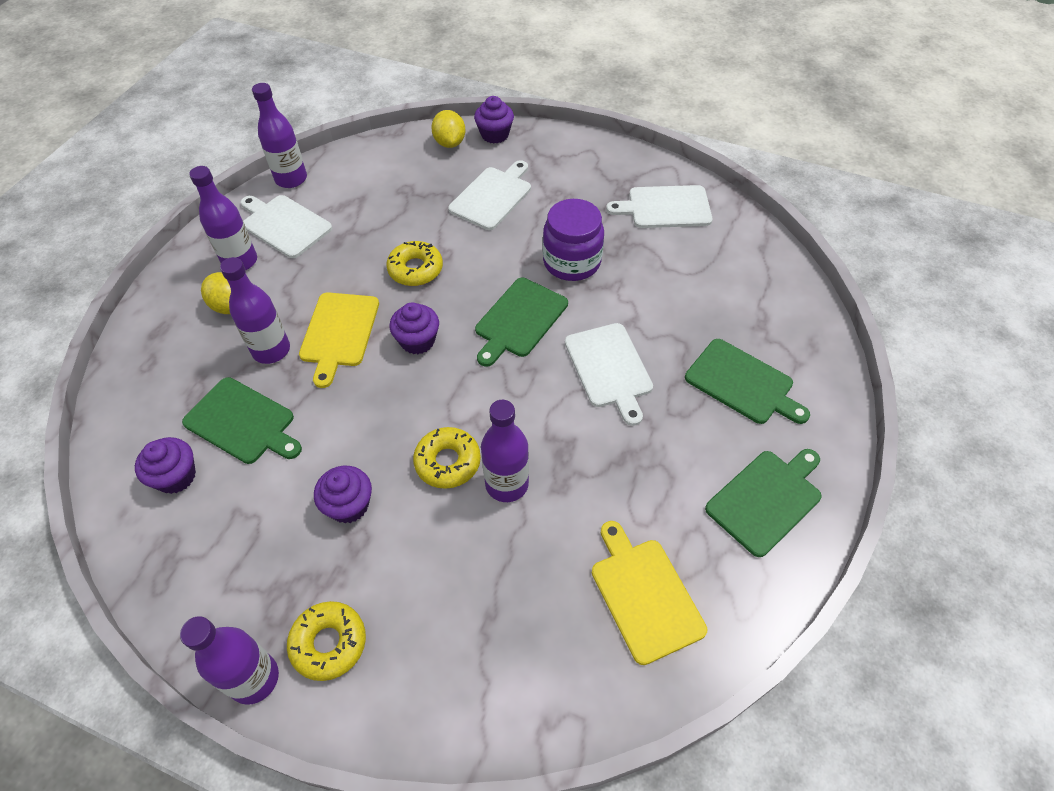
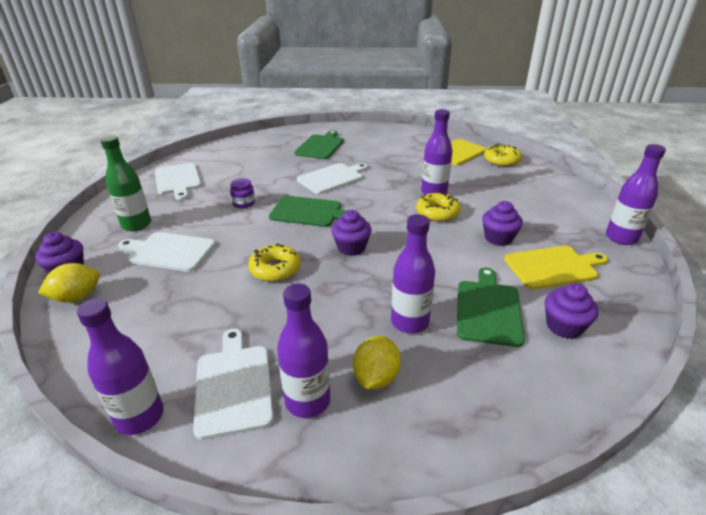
camera: 110 degrees left, 20 degrees down
(284, 225) = (234, 385): white cutting board -> white cutting board turned 150 degrees clockwise
(329, 643) = (575, 221): yellow donut -> yellow donut (501, 160)
(339, 333) = (366, 289): yellow cutting board -> yellow cutting board (553, 267)
(561, 174) = (136, 225): none -> green bottle
(571, 262) = (244, 203): purple jar -> purple jar, size x0.51
(766, 499) = (384, 136): green cutting board -> none

